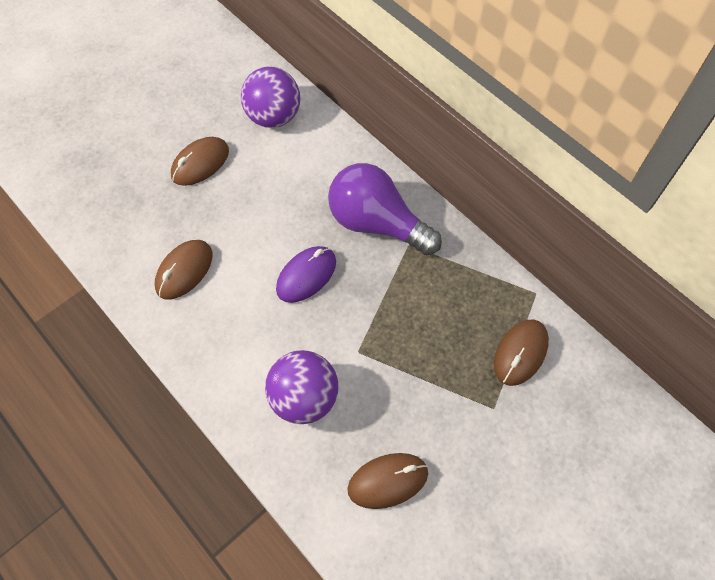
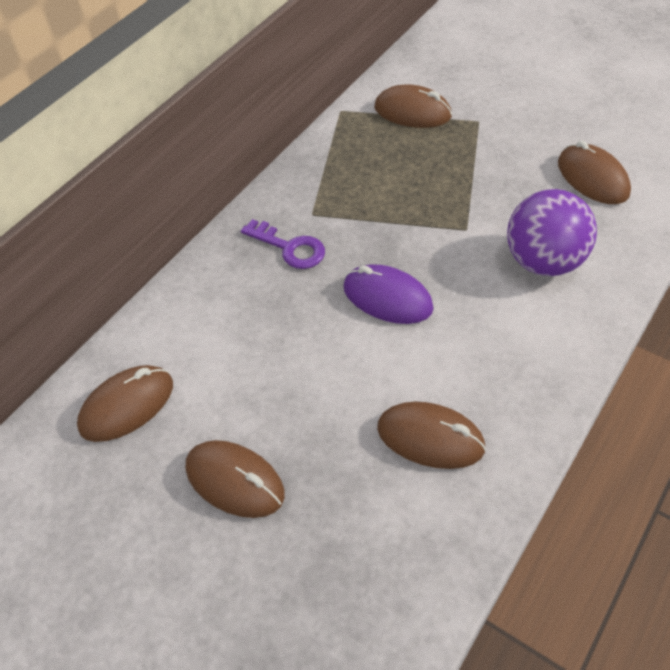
camera: 100 degrees left, 10 degrees down
(273, 117) = (127, 406): purple ball -> brown mouse
(377, 223) = (290, 248): purple light bulb -> purple key

